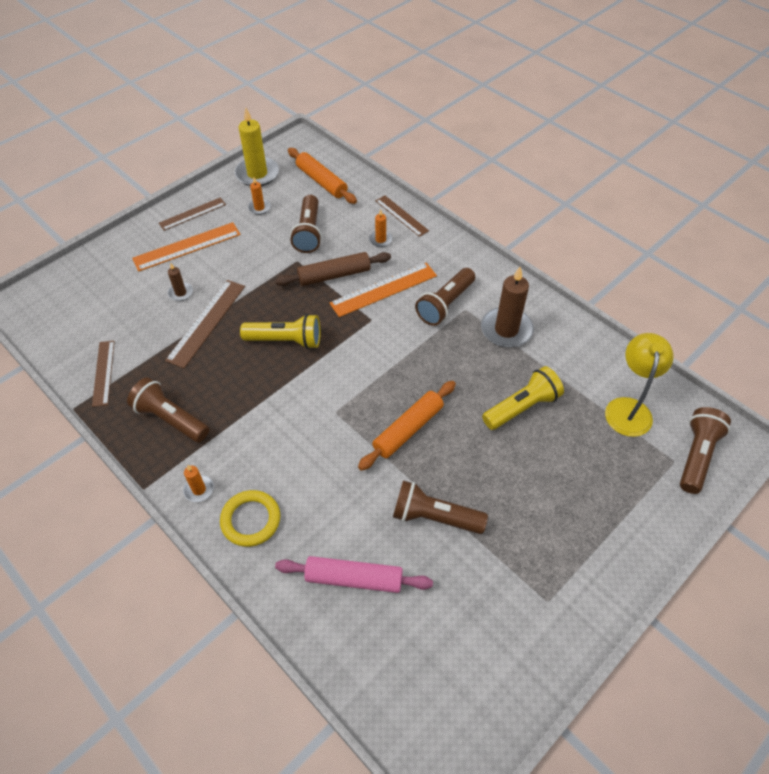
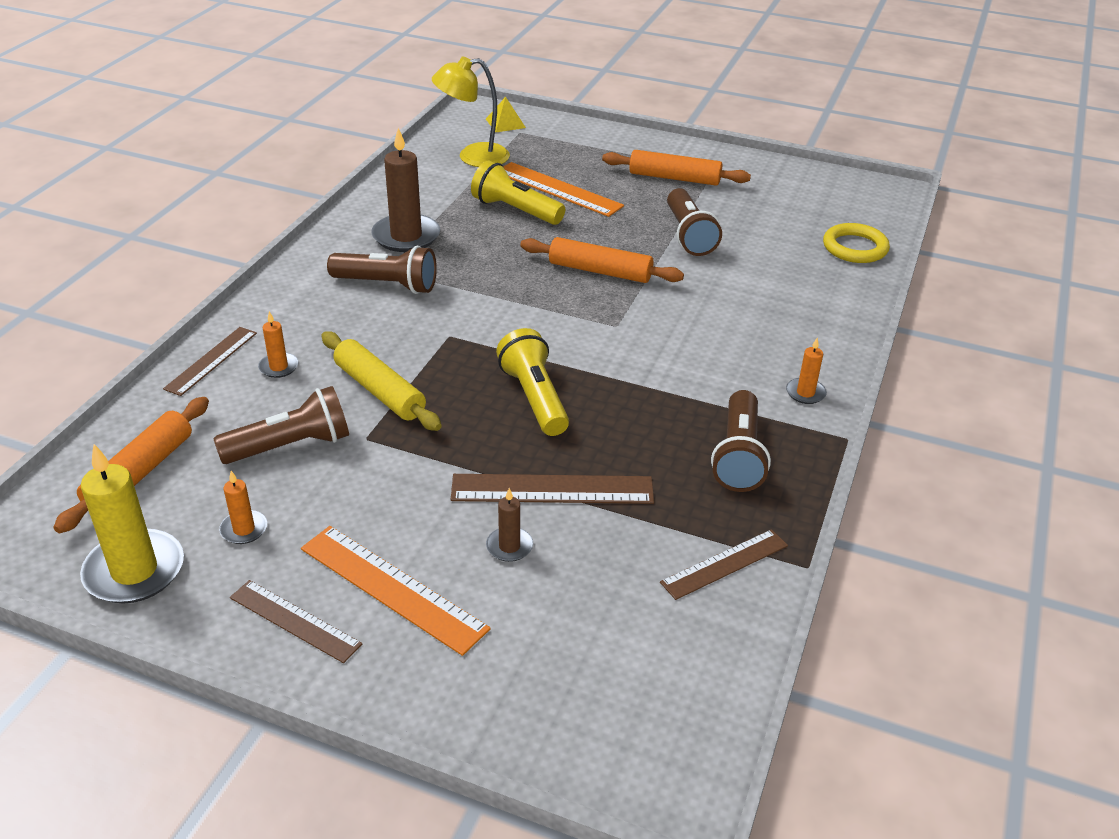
camera: 115 degrees left, 15 degrees down
(251, 520) = (801, 343): yellow ring -> yellow ring (855, 248)
(334, 275) = (379, 391): brown rolling pin -> yellow rolling pin
(354, 579) = (794, 264): pink rolling pin -> none
(383, 289) = (386, 339): orange ruler -> orange ruler (558, 189)
(543, 556) = (674, 178): none -> orange rolling pin
(696, 456) = (505, 123): brown flashlight -> yellow pyramid

